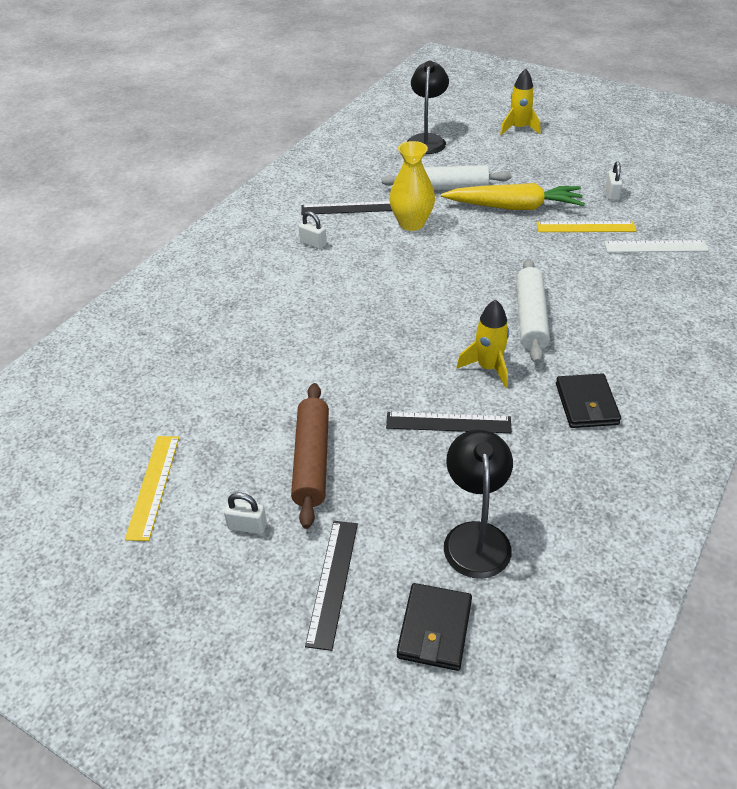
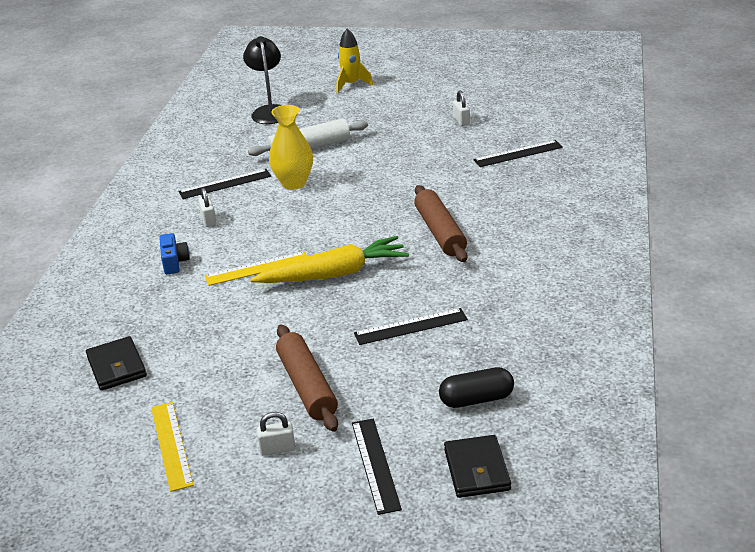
camera: 20 degrees left, 10 degrees down
(260, 280) = (174, 262): none -> blue camera
(313, 244) = (208, 220): white padlock -> white padlock turned 60 degrees clockwise
(475, 537) = (476, 399): black lamp -> black capsule
(488, 368) = (423, 278): yellow rocket -> none
(514, 207) = (381, 149): yellow carrot -> yellow carrot (334, 274)
(530, 318) = (440, 232): white rolling pin -> brown rolling pin
(585, 227) = (452, 152): yellow ruler -> yellow ruler (257, 268)
(586, 404) = (518, 283): black wallet -> black wallet (116, 367)
(655, 246) = (518, 153): white ruler -> black ruler

